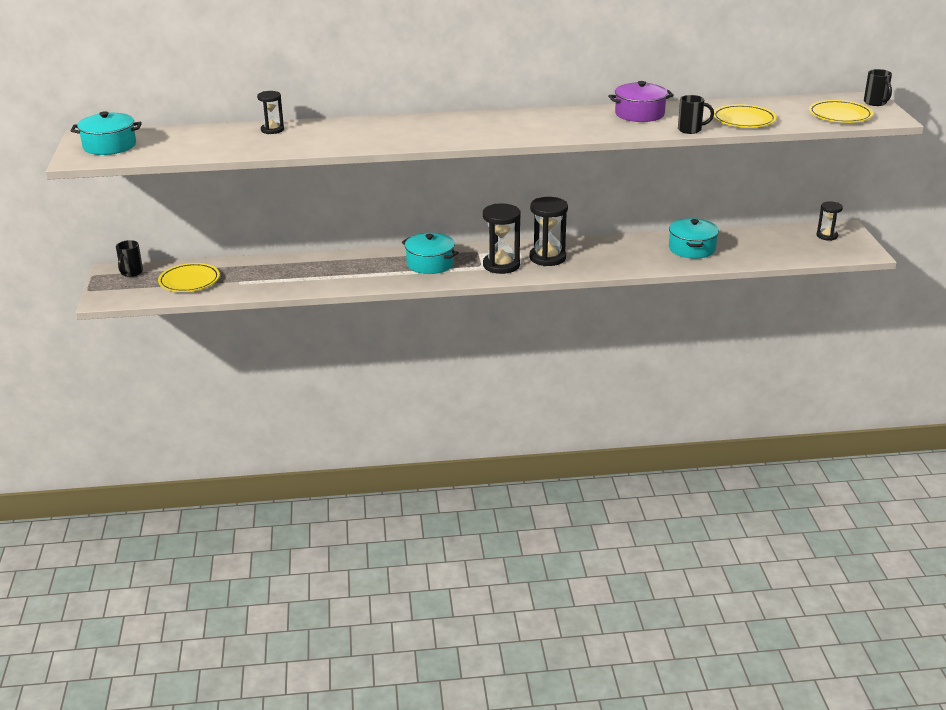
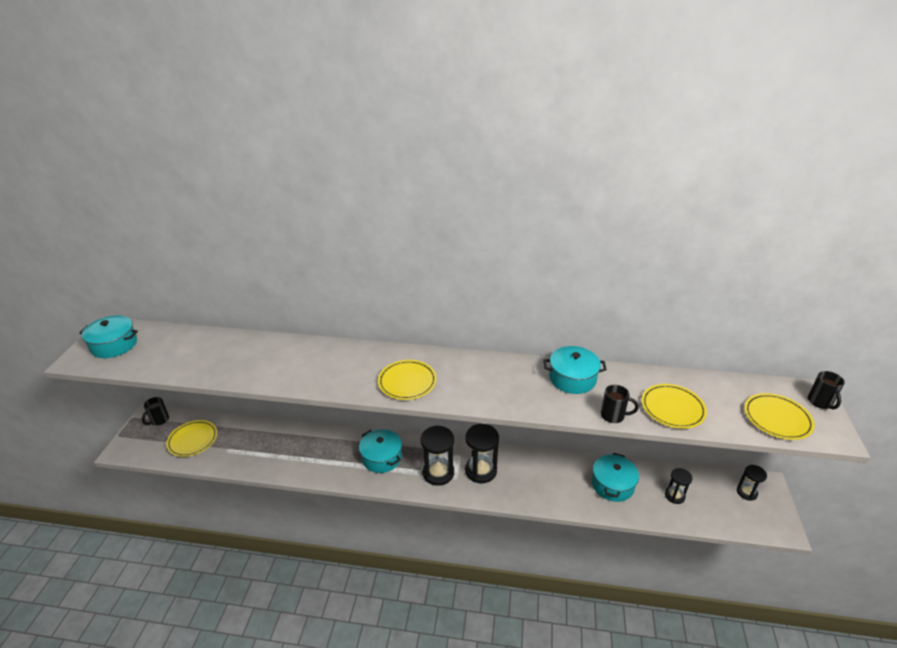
camera: 15 degrees right, 5 degrees up
(272, 130) = (248, 345): black hourglass -> black hourglass (674, 496)
(472, 133) = (407, 382): none -> yellow plate
(639, 114) = (572, 378): purple pot -> turquoise pot

